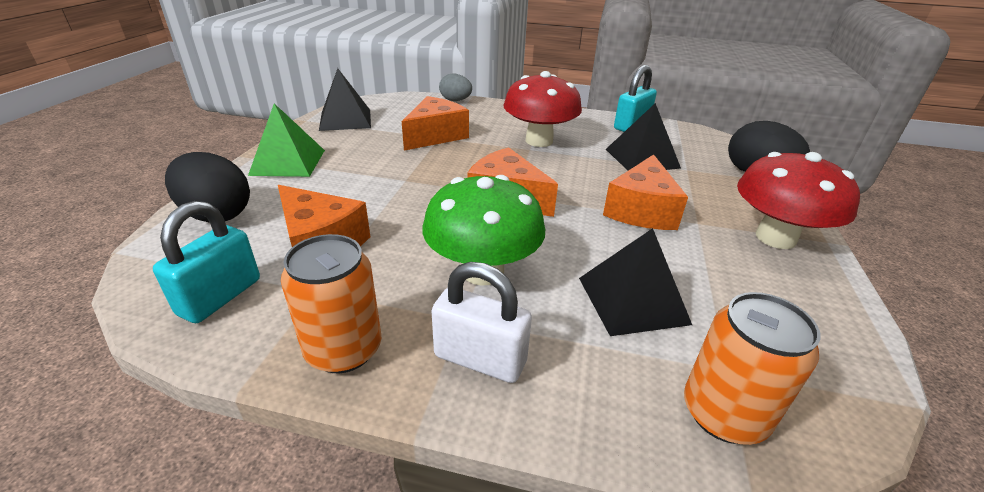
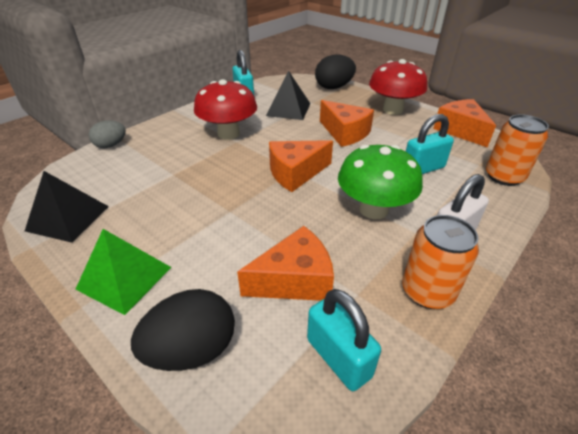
camera: 60 degrees left, 5 degrees up
(435, 136) = (168, 175): orange cheese -> orange cheese (460, 130)
(632, 300) = (423, 168): black pyramid -> turquoise padlock

